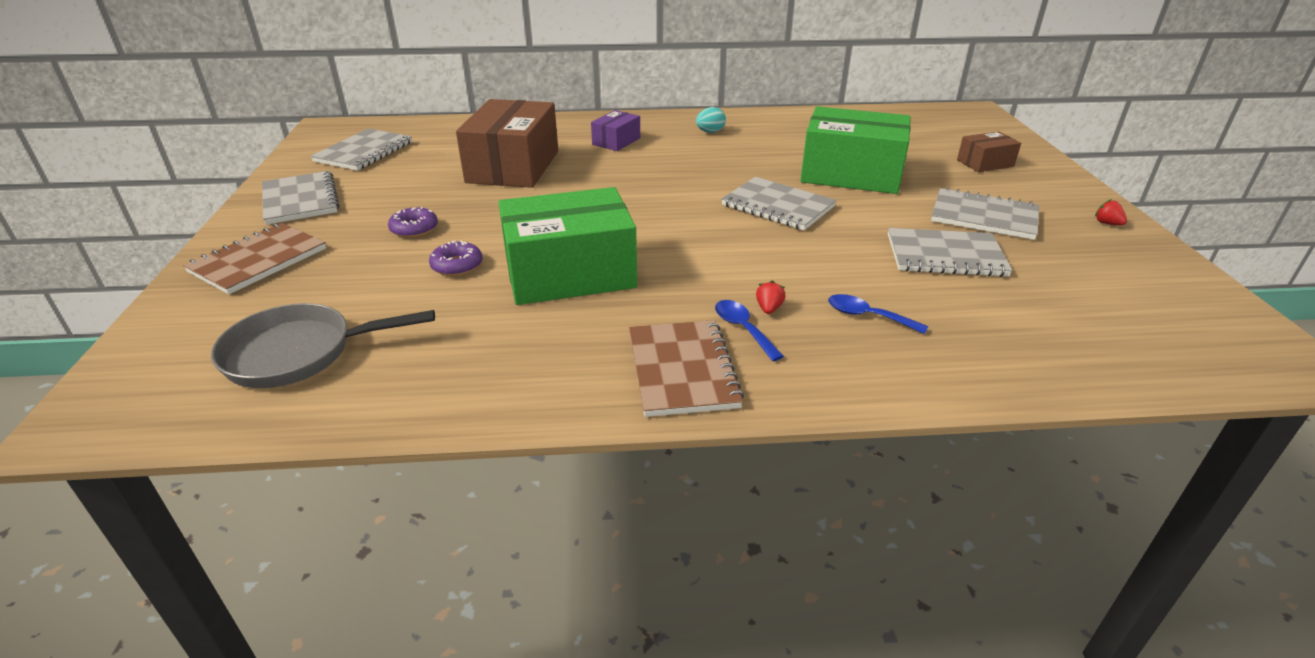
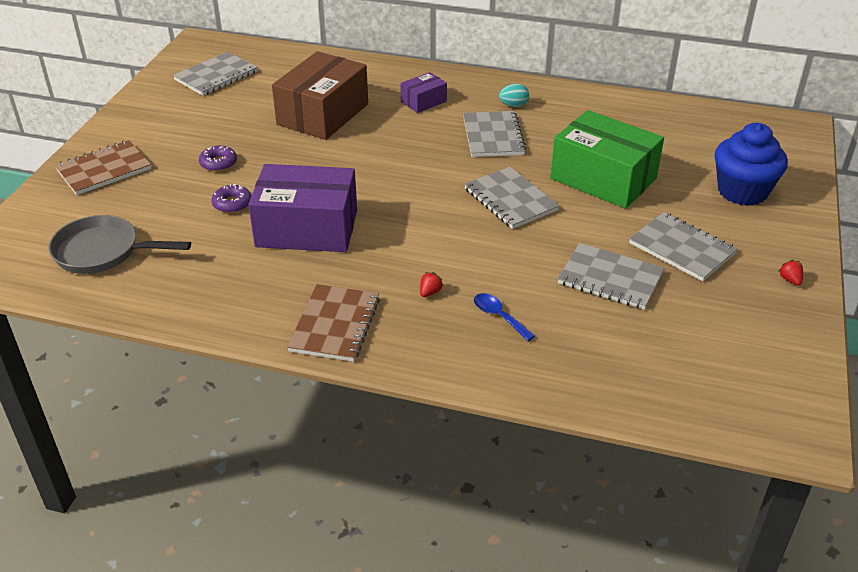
camera: 20 degrees right, 5 degrees up
(300, 200) = (151, 118): grey notebook -> grey notebook (493, 136)
(570, 273) = (307, 228): green box -> purple box
(743, 329) = (399, 304): blue spoon -> none
(985, 163) = (742, 191): brown box -> blue cupcake

